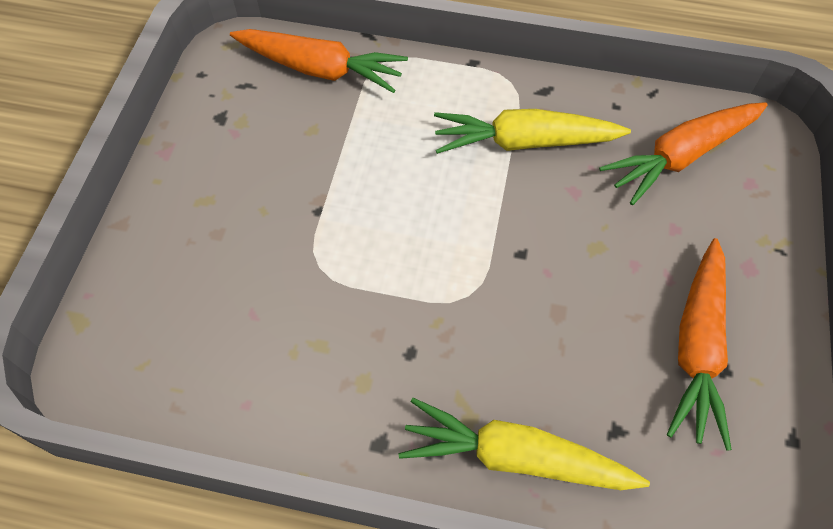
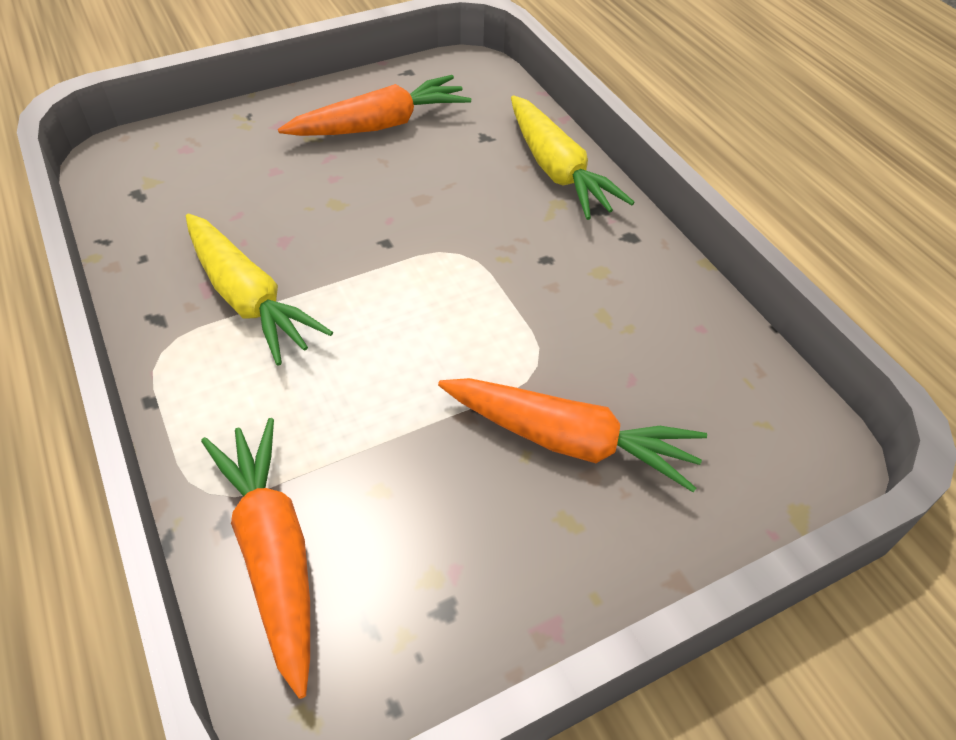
camera: 130 degrees left, 10 degrees down
(681, 156) = (183, 193): orange carrot -> orange carrot (569, 440)

